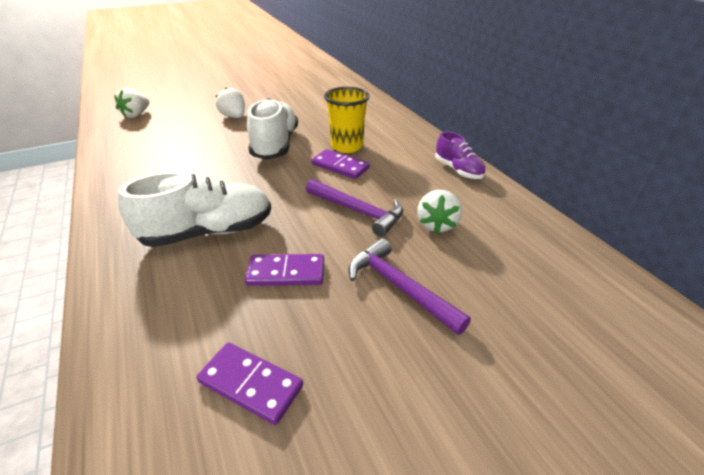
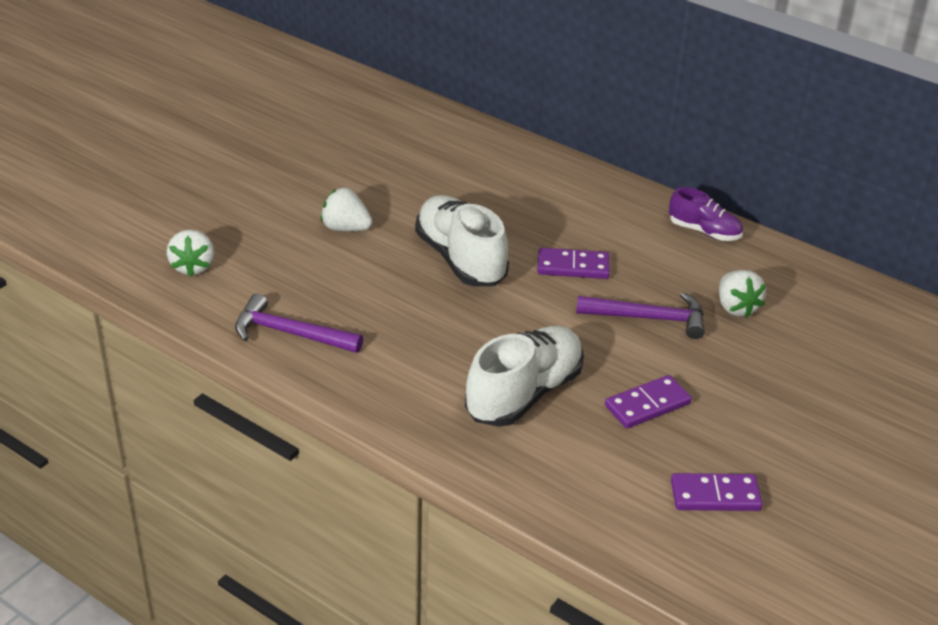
camera: 30 degrees left, 0 degrees up
(347, 146) = (551, 234): yellow cup -> none
(399, 287) = (755, 381): purple hammer -> purple hammer (290, 333)

